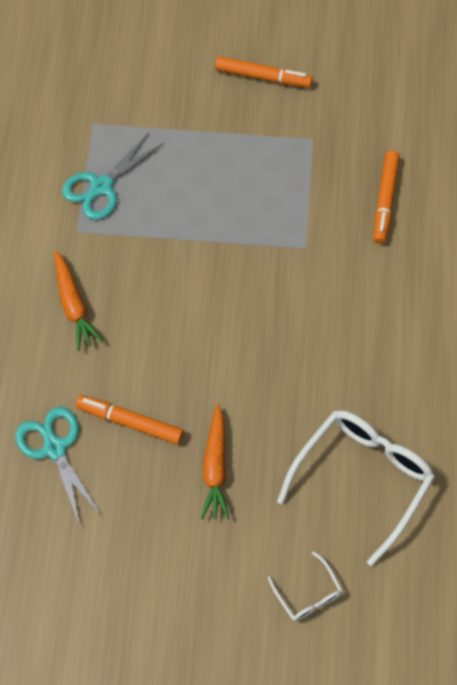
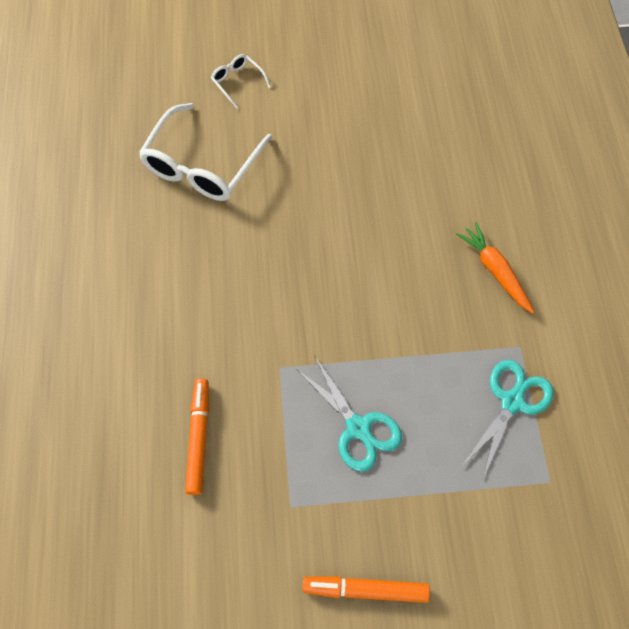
camera: 170 degrees right, 0 degrees up
(55, 448) = (466, 150): turquoise scissors -> turquoise scissors (358, 428)
(130, 422) = (410, 179): orange marker -> none
(215, 467) = (328, 156): orange carrot -> none

